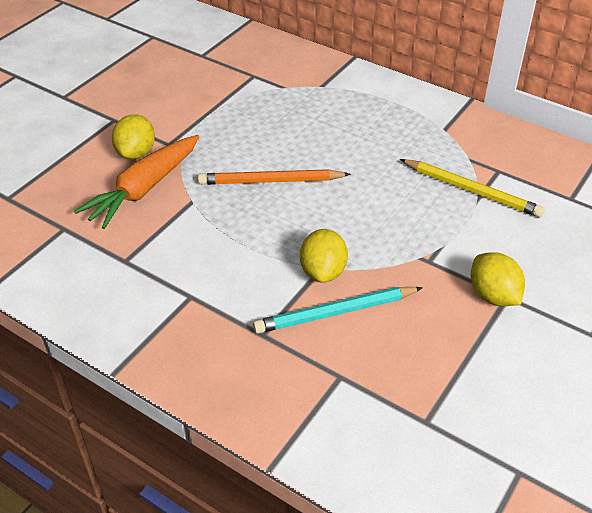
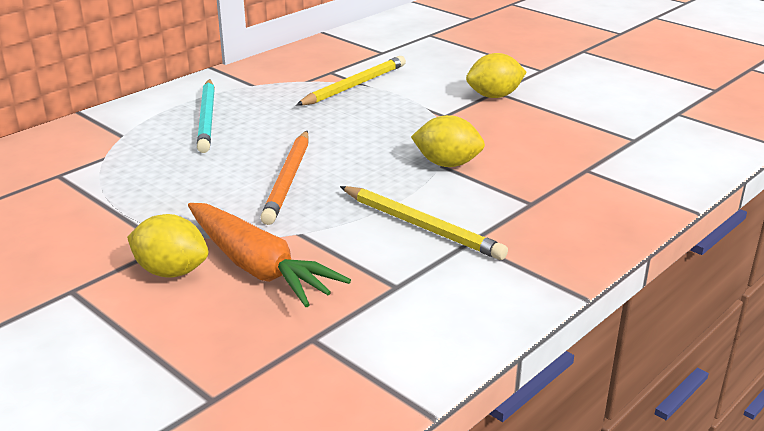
camera: 80 degrees left, 15 degrees down
(210, 265) = (422, 226): none -> yellow pencil
(335, 313) = (506, 163): turquoise pencil -> turquoise pencil (207, 118)

